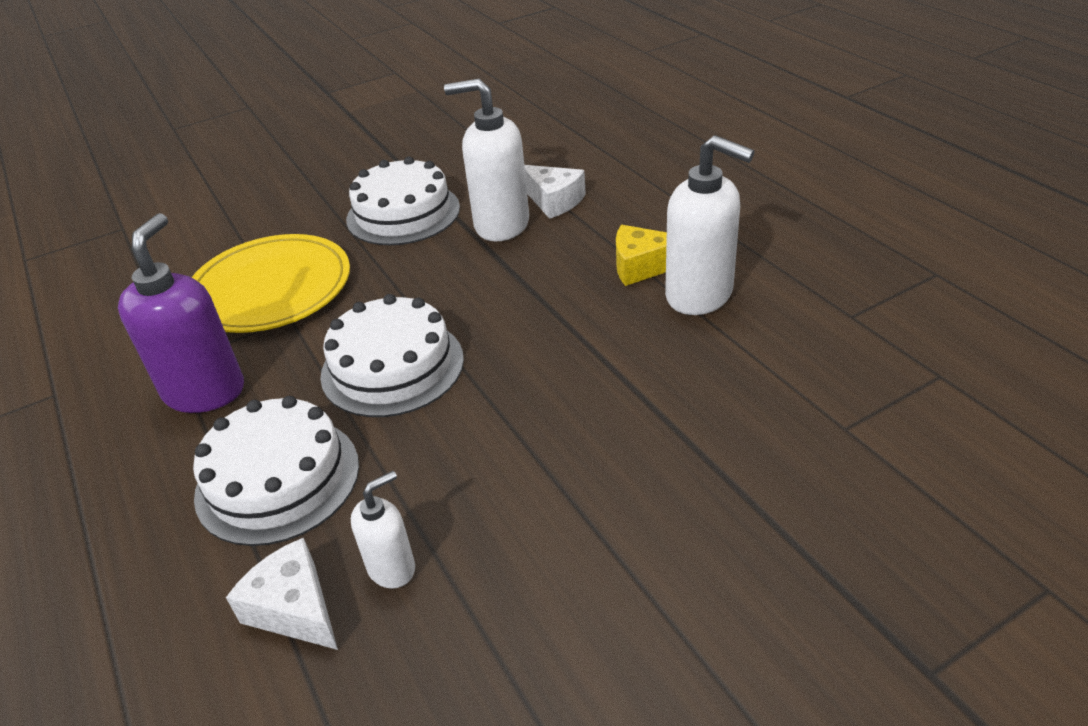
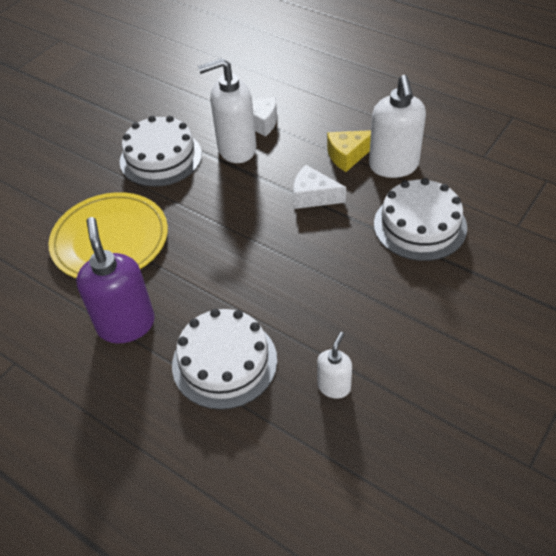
camera: 25 degrees left, 10 degrees up
(294, 608) = (296, 429): white cheese -> white cheese (313, 196)
(392, 366) = (240, 268): white cake -> white cake (420, 225)
(700, 295) = (393, 166): white soap dispenser -> white soap dispenser turned 75 degrees clockwise

